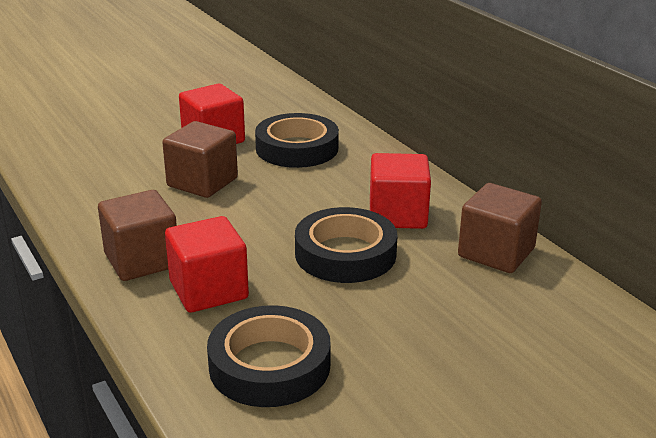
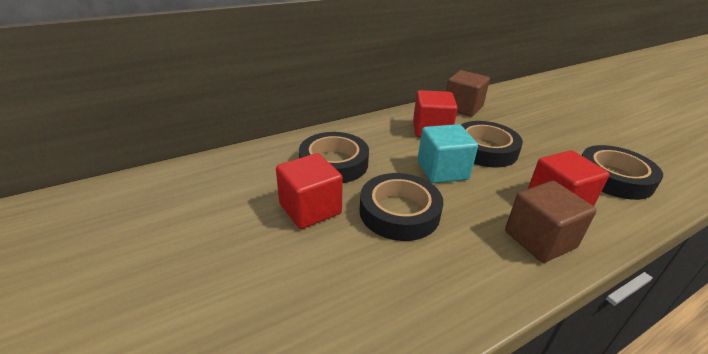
camera: 90 degrees left, 5 degrees up
(202, 182) = (399, 212): brown cube -> black tape
(284, 214) = (442, 170): none -> turquoise cube

